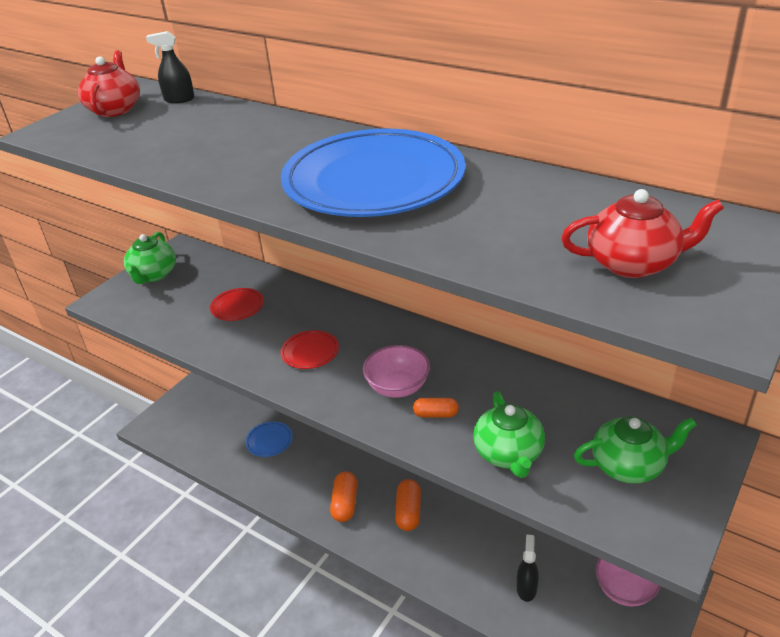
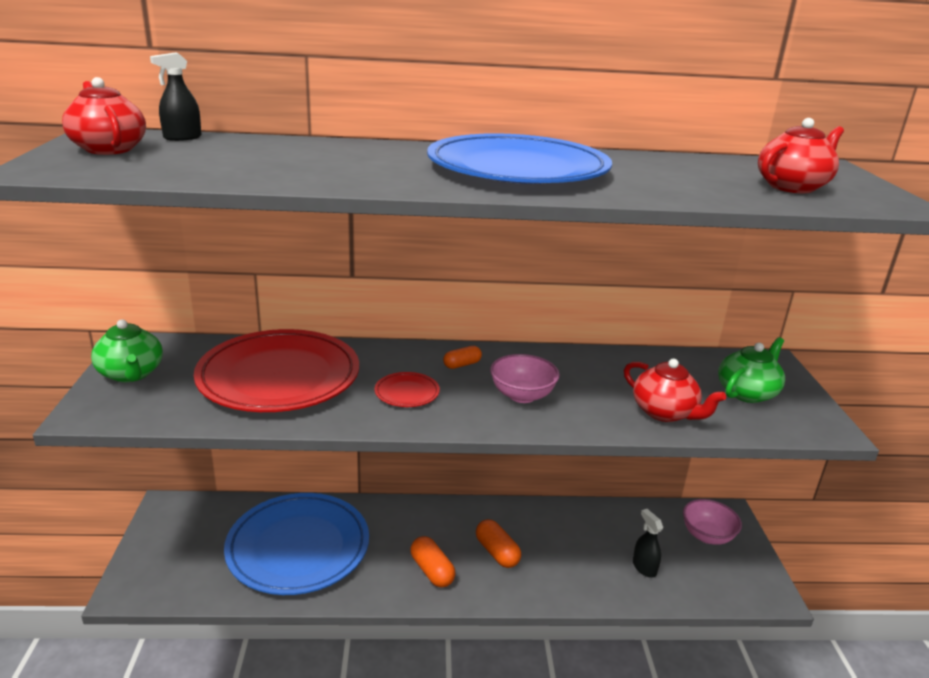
camera: 40 degrees left, 10 degrees down
(237, 307) = (279, 377): red plate -> red plate, size x2.50
(269, 441) = (298, 547): blue plate -> blue plate, size x2.50
(435, 414) = (578, 404): orange capsule -> orange capsule (462, 365)
(508, 454) = (665, 412): green teapot -> red teapot

